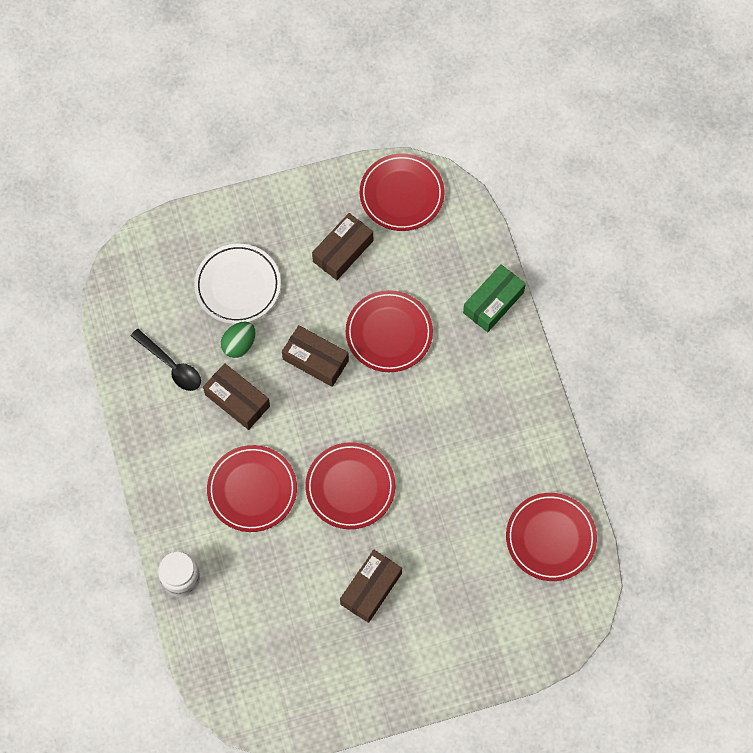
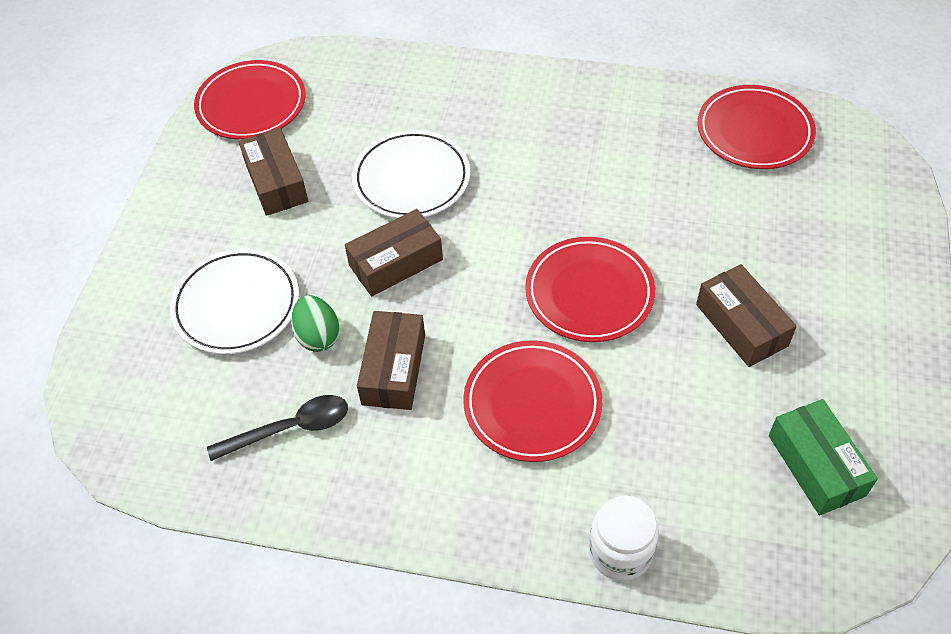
camera: 60 degrees left, 15 degrees down
(237, 400) = (393, 369): brown box -> brown box turned 60 degrees counterclockwise
(389, 333) = (411, 179): red plate -> white plate
(493, 302) = (440, 77): green box -> green box (816, 465)

